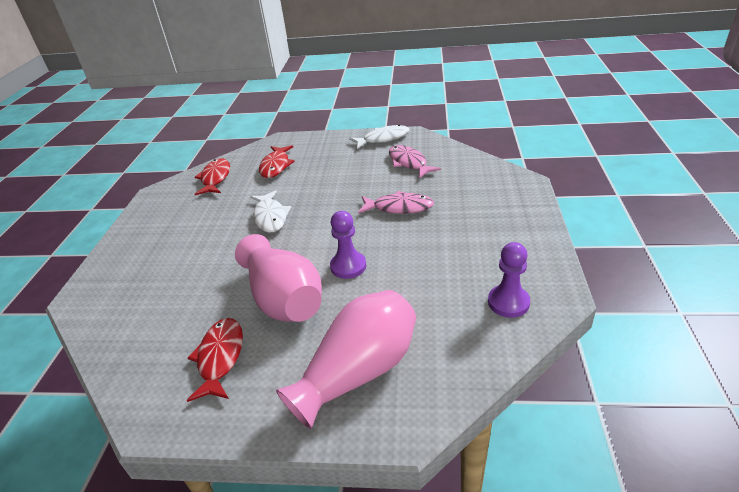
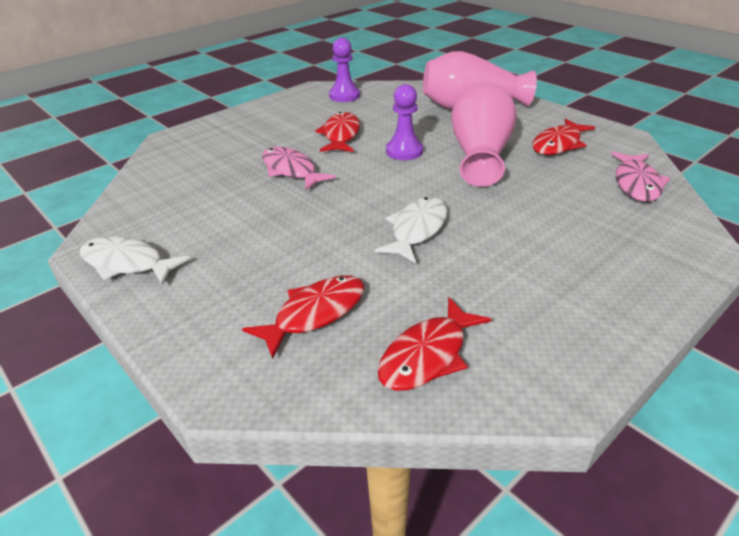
camera: 140 degrees left, 0 degrees up
(409, 163) = (188, 208): pink fish -> pink fish (636, 184)
(420, 252) = (341, 135): none -> red fish

